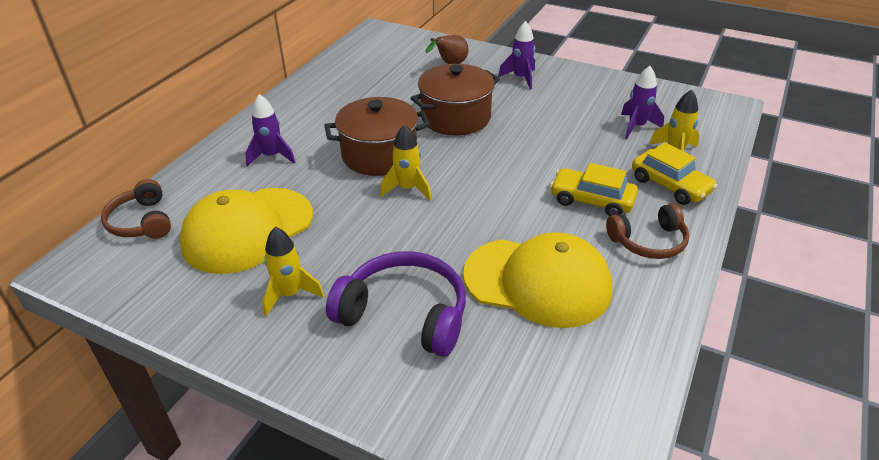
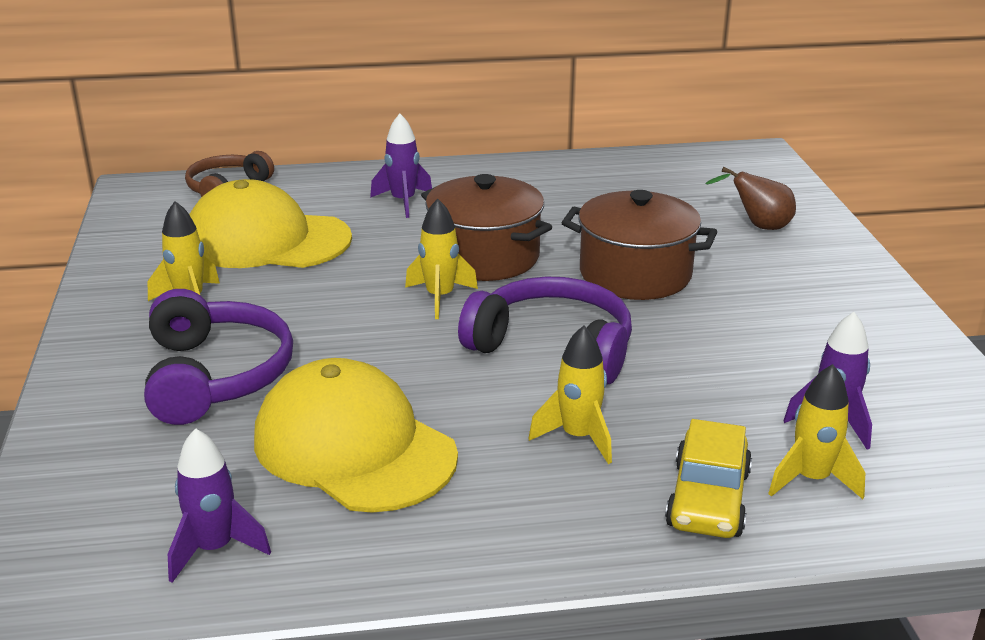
camera: 55 degrees right, 10 degrees down
(501, 173) = (553, 347): none -> purple headphones
(521, 78) = (811, 286): purple rocket -> purple rocket (214, 549)
(538, 282) = (354, 447): yellow cap -> yellow cap turned 150 degrees clockwise
(592, 200) = (578, 437): yellow car -> yellow rocket
(649, 242) = (536, 516): brown headphones -> none

